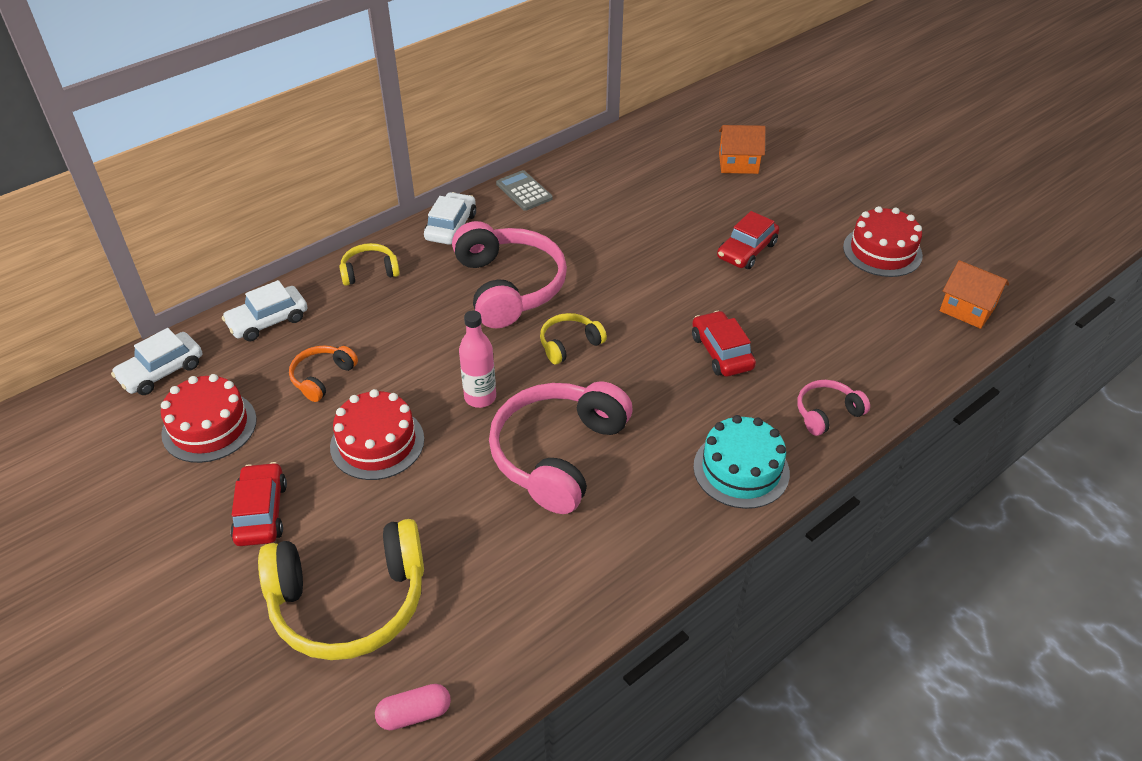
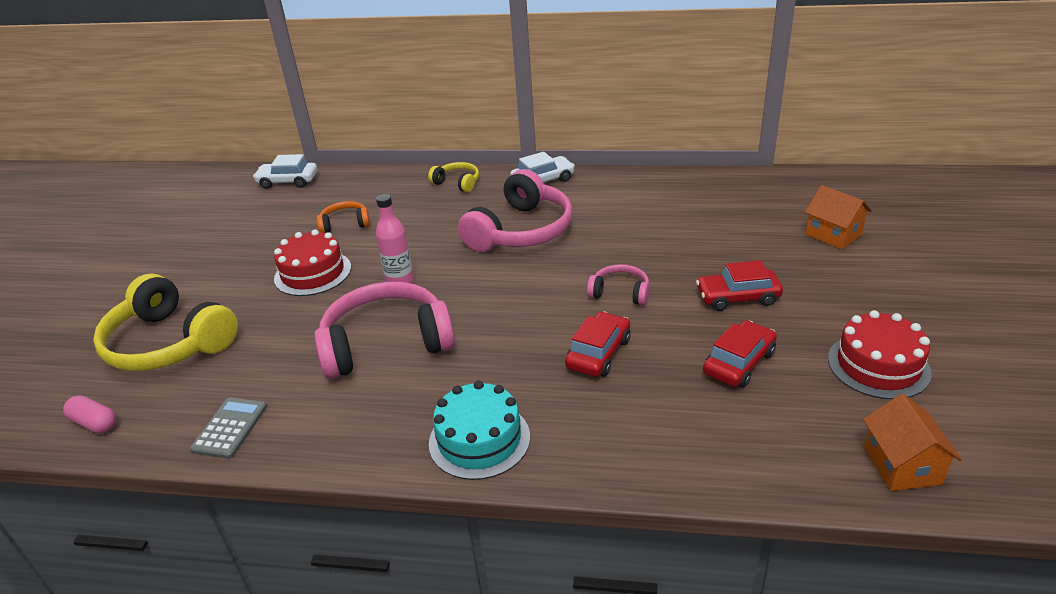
camera: 50 degrees right, 10 degrees down
(209, 426) = (262, 218): red cake -> none
(261, 512) = (213, 272): red car -> red car (739, 363)
(268, 321) = (368, 182): white car -> none
(524, 191) = (624, 181): grey calculator -> grey calculator (230, 428)
(569, 344) = (502, 284): yellow headphones -> none
(827, 413) = (612, 451): pink headphones -> pink headphones (620, 292)

